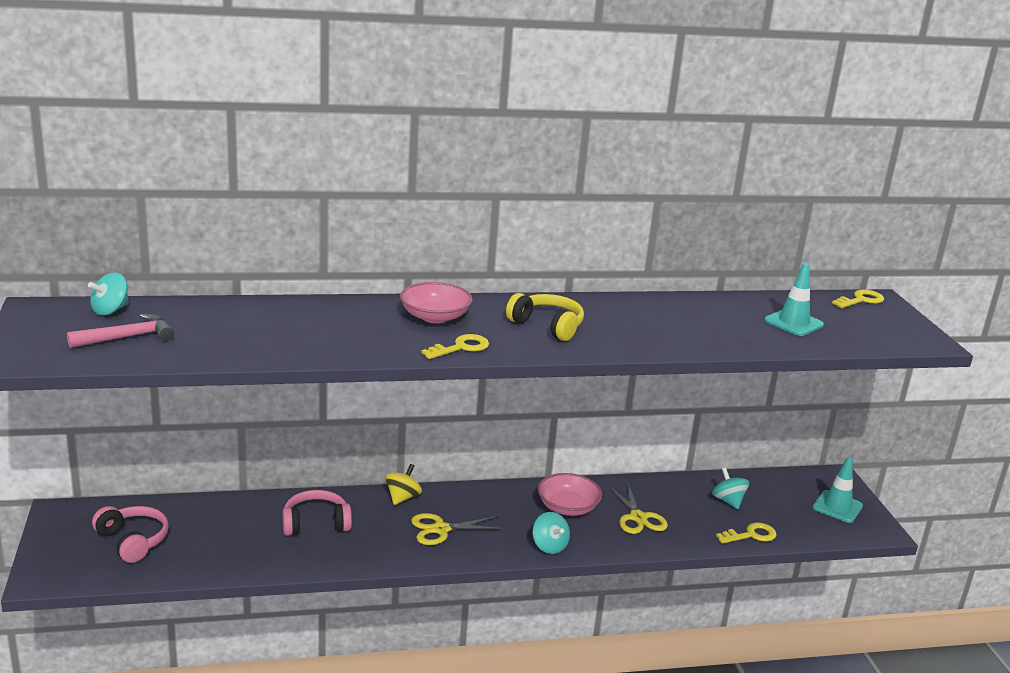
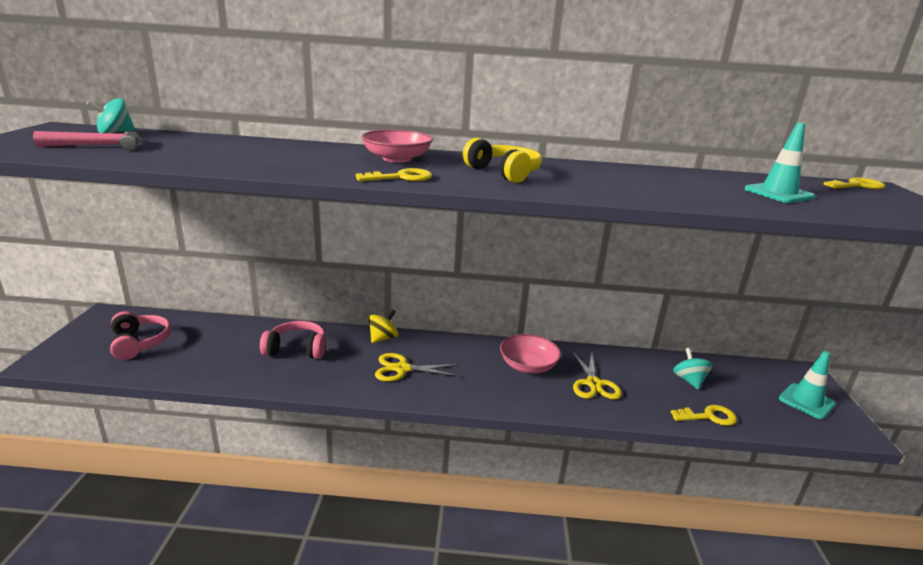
camera: 15 degrees right, 0 degrees up
(549, 546) = (497, 398): turquoise spinning top -> none

